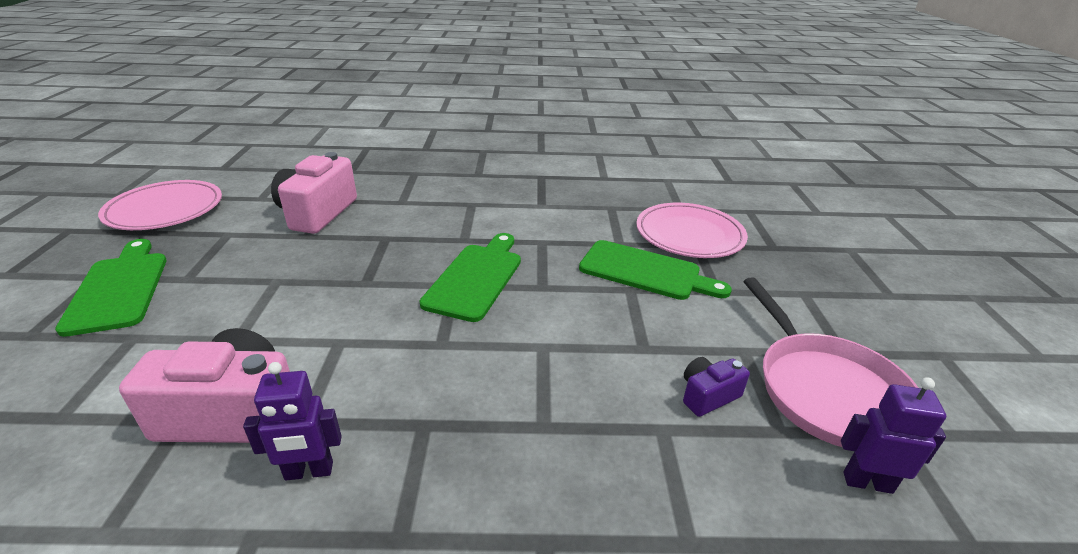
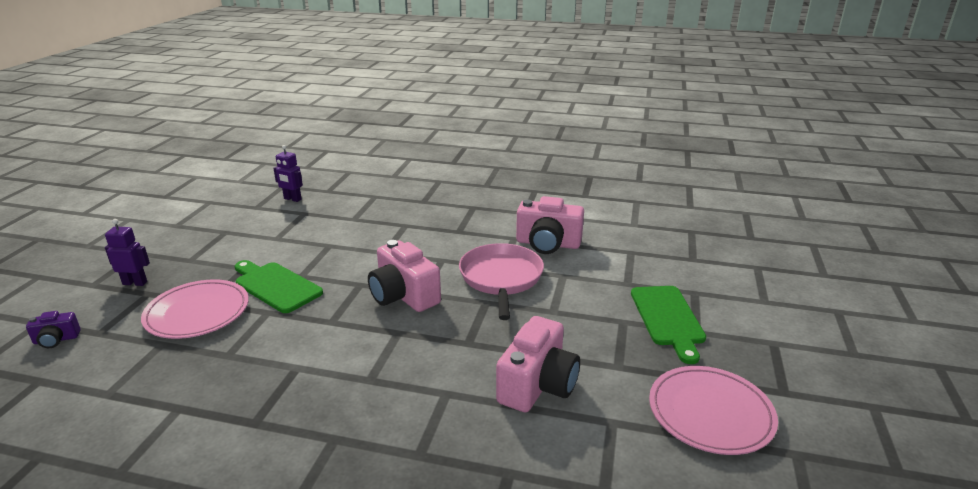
camera: 165 degrees left, 5 degrees down
(309, 472) = (508, 224): purple robot -> purple robot (135, 283)
(476, 278) = (403, 296): green cutting board -> pink camera
(708, 396) = (320, 225): purple camera -> purple camera (56, 340)
(827, 391) = (261, 221): pink pan -> pink pan (501, 278)

